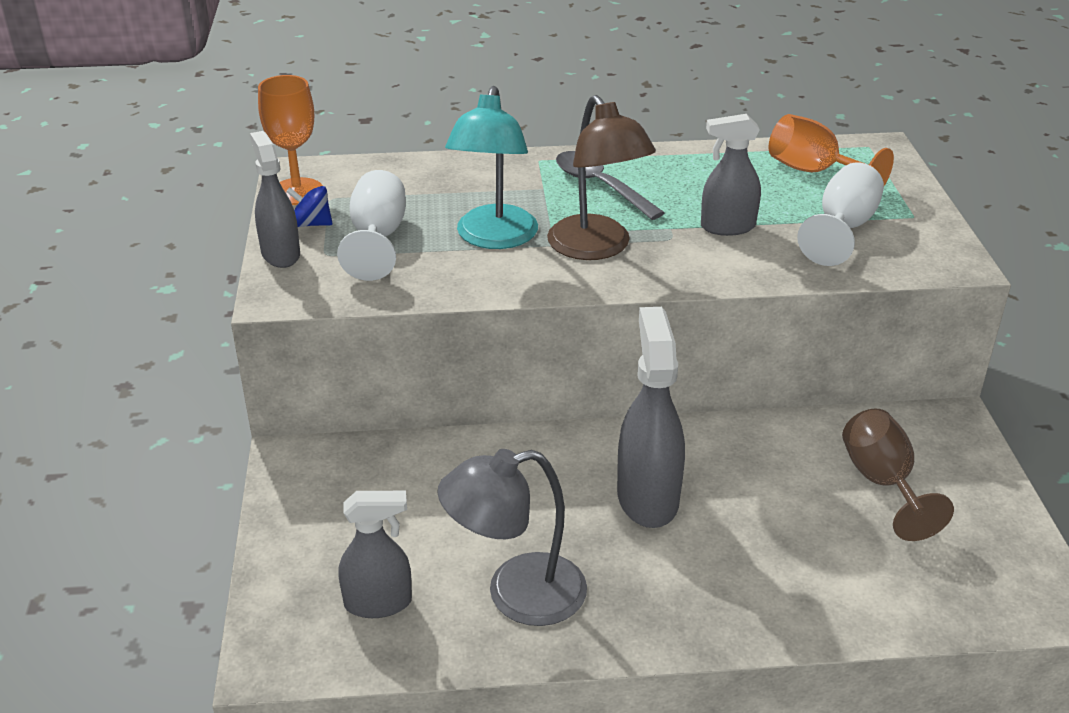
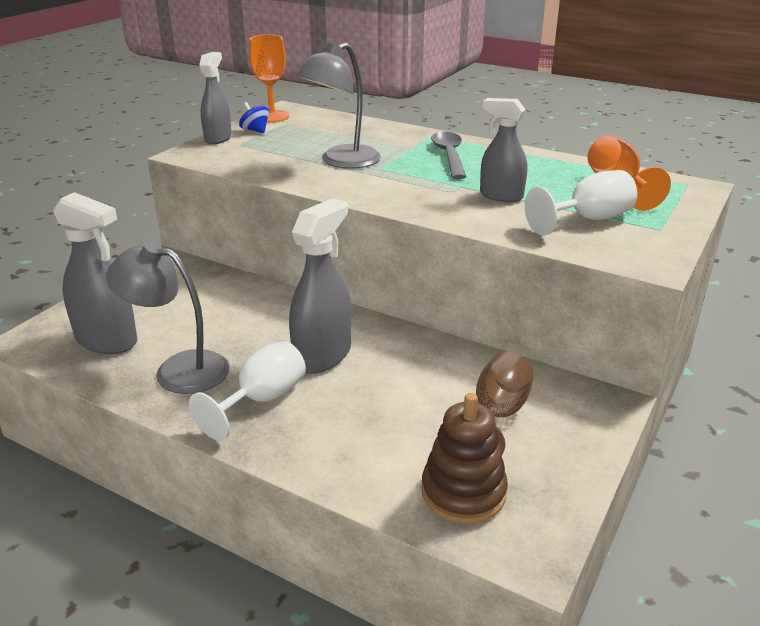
camera: 35 degrees right, 5 degrees down
(377, 238) = (278, 145): white goblet -> white goblet (262, 400)
(378, 603) = (107, 341): grey spray bottle -> grey spray bottle, size x1.53
(494, 238) = (341, 161): turquoise lamp -> grey lamp
(597, 248) = (395, 182): brown lamp -> none
(944, 577) = (463, 492): none -> brown stacking toy

